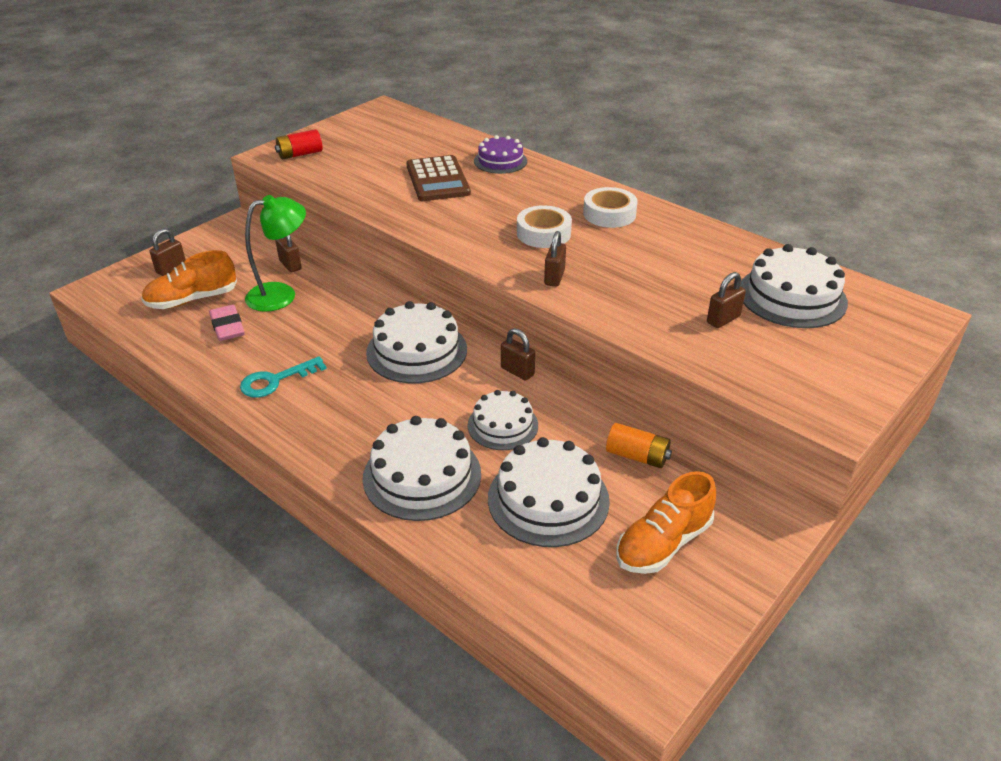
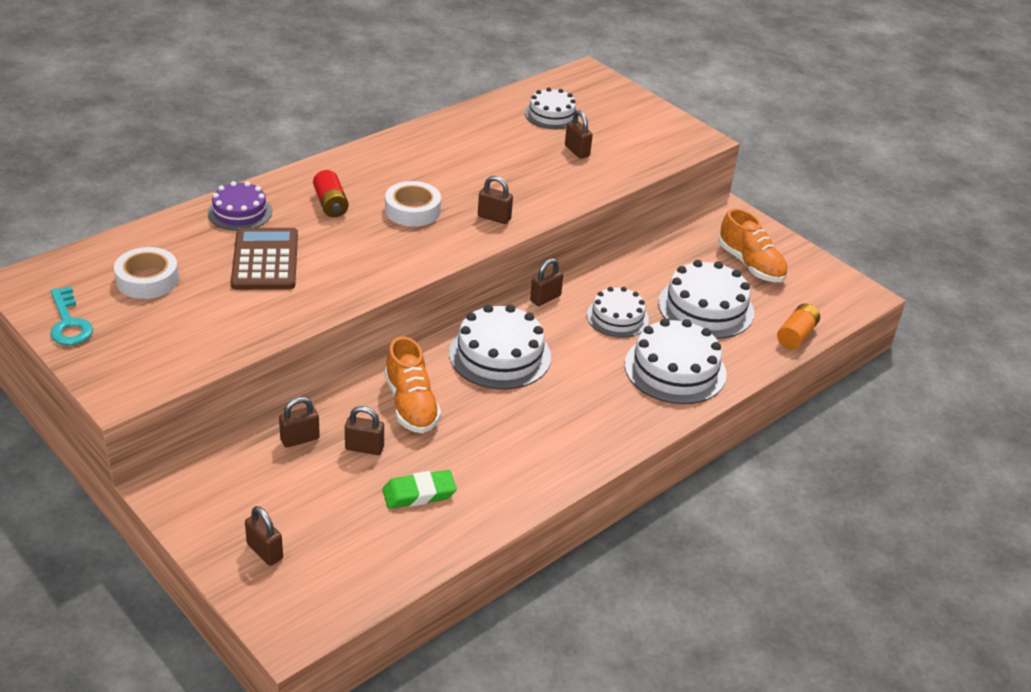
camera: 85 degrees left, 0 degrees up
(192, 300) = (350, 527): orange shoe -> orange shoe (411, 405)
(227, 327) = (419, 493): pink eraser -> green eraser
(275, 380) = (528, 455): turquoise key -> turquoise key (69, 323)
(281, 294) = (364, 448): green lamp -> brown padlock
(300, 154) = (134, 363): red battery -> red battery (331, 204)
(438, 179) = (265, 260): brown calculator -> brown calculator turned 90 degrees counterclockwise
(609, 214) = (389, 168): white tape -> white tape (147, 280)
(637, 456) = (662, 257): orange battery -> orange battery (796, 335)
(792, 296) = (552, 114): white cake -> white cake, size x0.64

